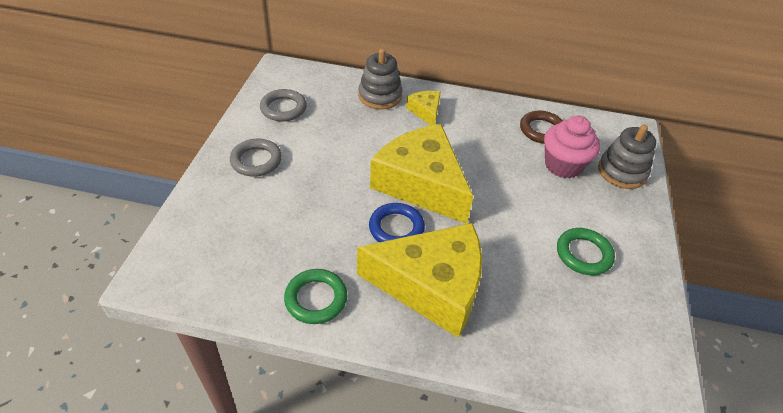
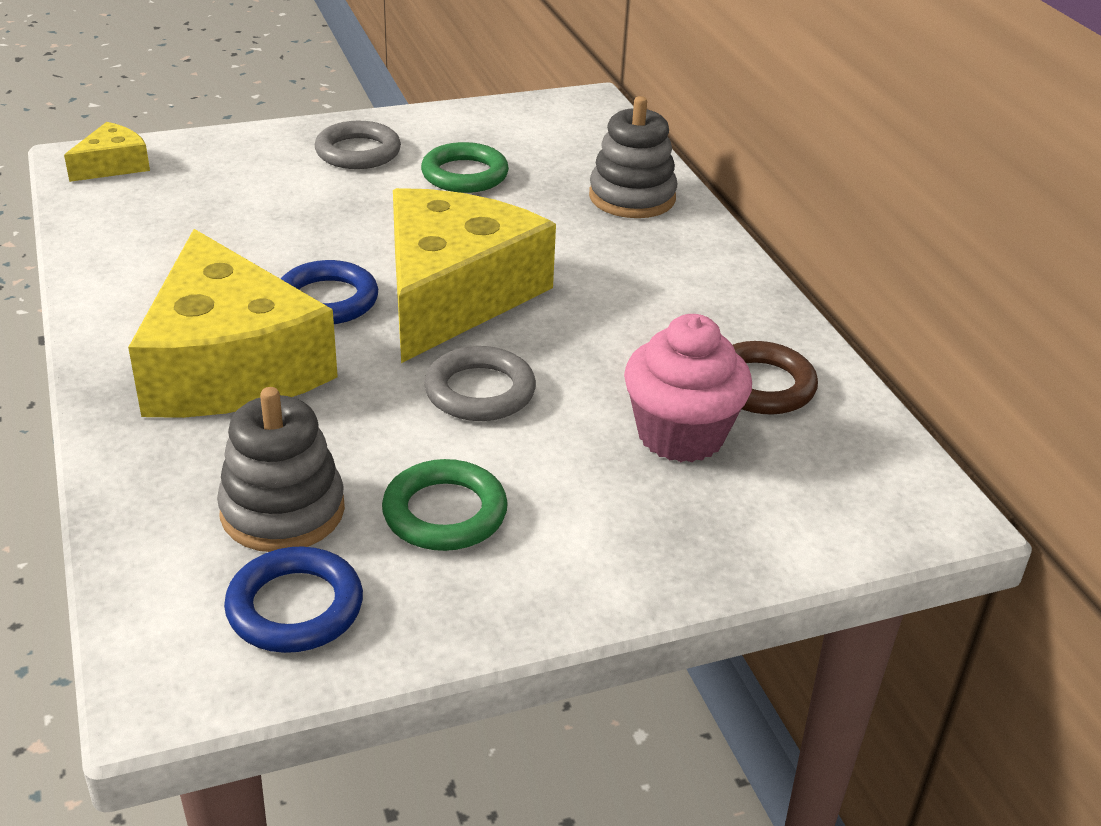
camera: 60 degrees right, 10 degrees down
(283, 108) = (495, 134): grey ring -> grey ring (480, 391)
(316, 299) = (131, 277): green ring -> green ring (464, 175)
(425, 111) = (648, 249): yellow cheese -> yellow cheese (113, 165)
(622, 172) = (754, 520): grey stacking toy -> grey stacking toy (283, 511)
(628, 327) = (295, 607): none -> blue ring

